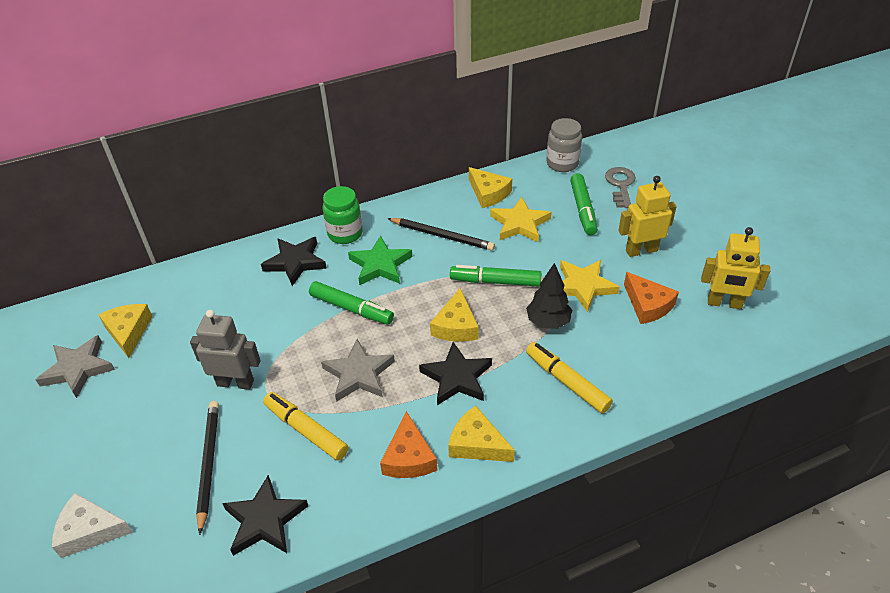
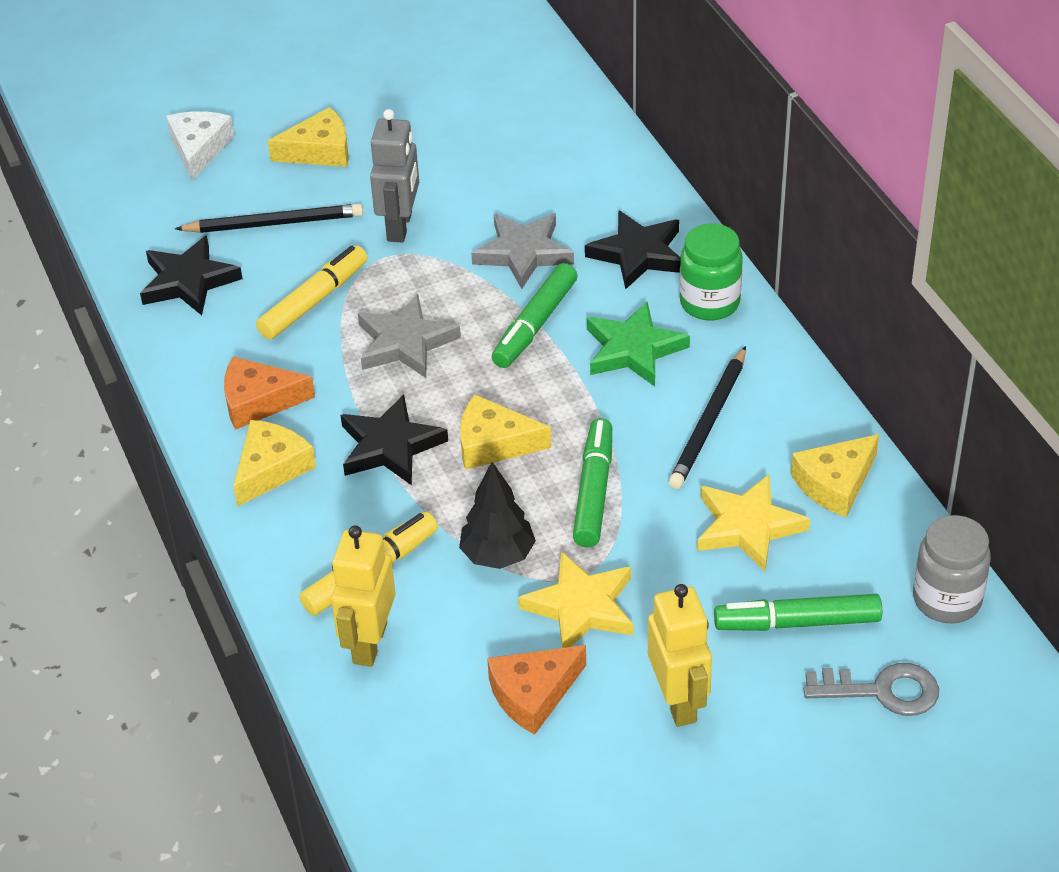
camera: 90 degrees right, 0 degrees up
(78, 369) = (435, 87): grey star -> grey star (523, 253)
(128, 332) = (497, 115): yellow cheese -> yellow cheese (319, 151)
(724, 303) = (534, 810): yellow robot -> yellow robot (369, 643)

